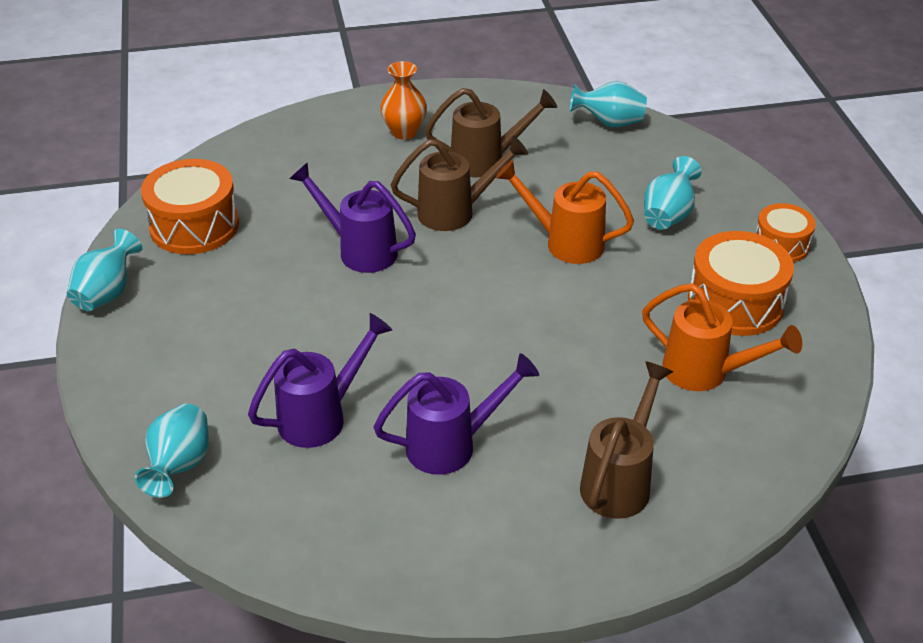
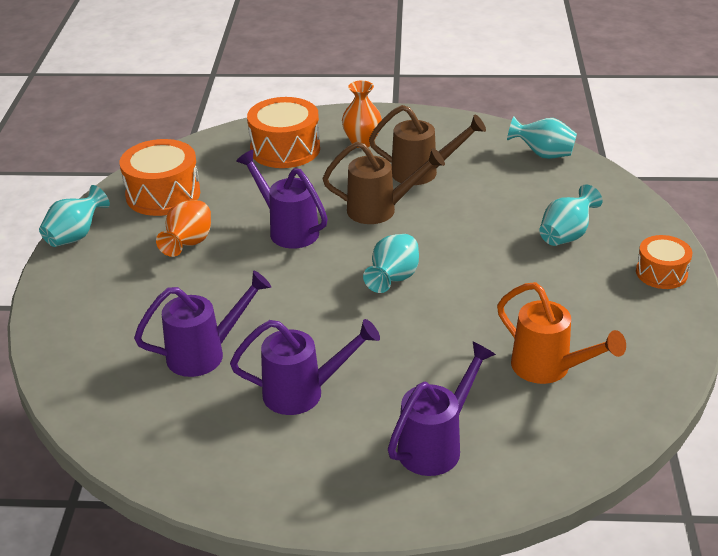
camera: 15 degrees right, 5 degrees down
(179, 466) = (78, 374): turquoise vase -> turquoise vase (393, 279)
(249, 283) = (188, 244): none -> orange vase
(564, 242) = (464, 246): orange watering can -> none
(620, 480) = (437, 444): brown watering can -> purple watering can
(735, 303) = (599, 315): orange drum -> orange drum (285, 149)

